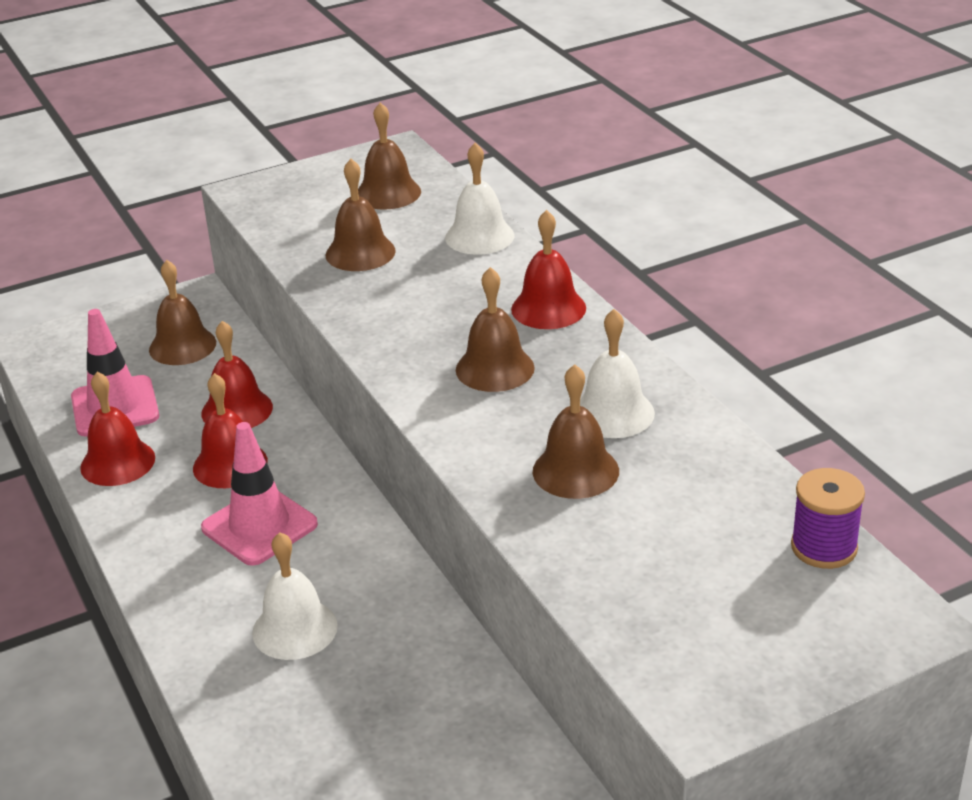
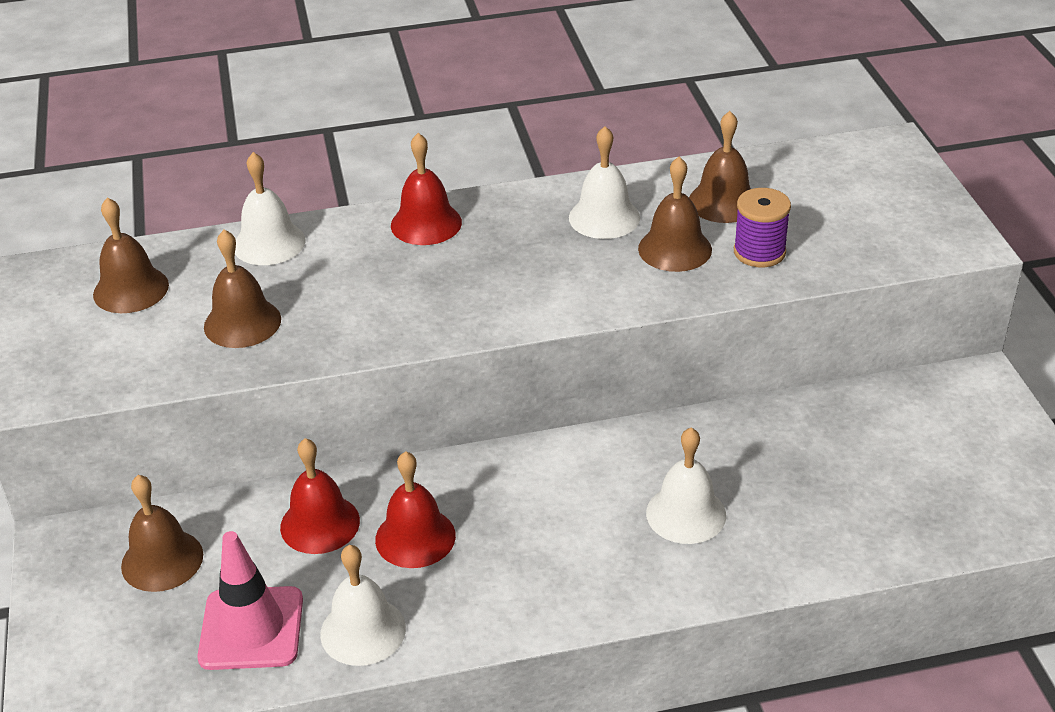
camera: 75 degrees left, 5 degrees up
(117, 462) = (363, 631): red bell -> white bell
(259, 526) = (527, 524): pink traffic cone -> none
(495, 368) = (505, 268): brown bell -> brown bell (723, 202)
(824, 547) = (807, 159): purple spool -> purple spool (759, 252)

